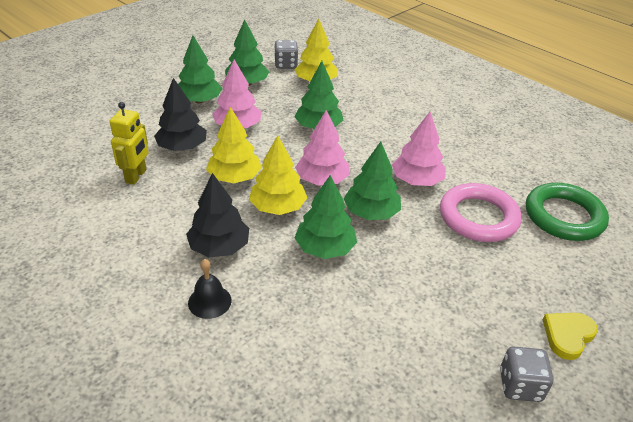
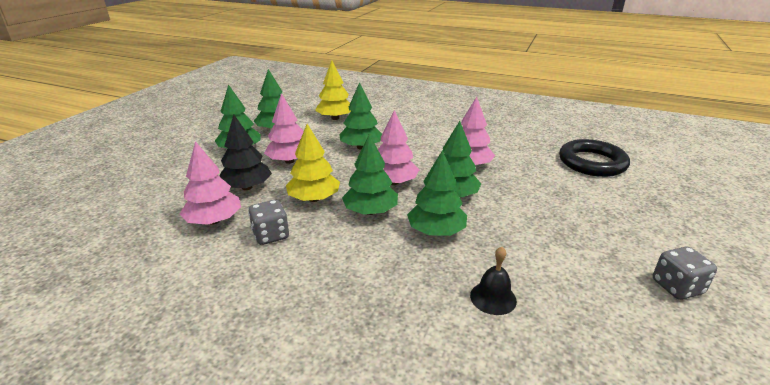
camera: 20 degrees left, 10 degrees down
(136, 176) = (214, 221): yellow robot -> pink tree
(209, 301) = (363, 307): black bell -> black bell (493, 298)
(219, 247) = (339, 257): black tree -> none
(278, 207) = (370, 211): yellow tree -> green tree
(286, 65) = (301, 112): grey dice -> grey dice (271, 235)
(478, 217) = (535, 178): pink ring -> none
(564, 216) = (592, 163): green ring -> black ring
(567, 335) = (672, 239): yellow heart -> none

